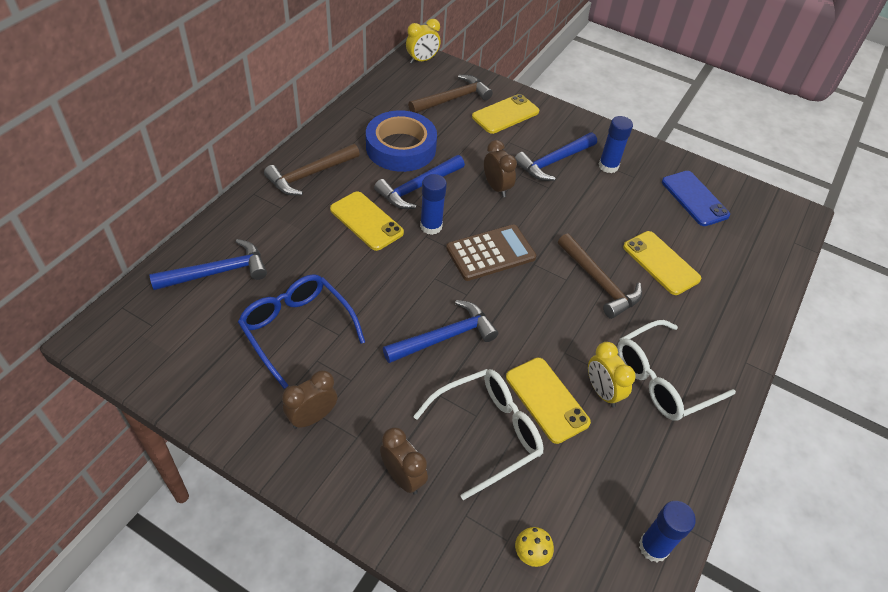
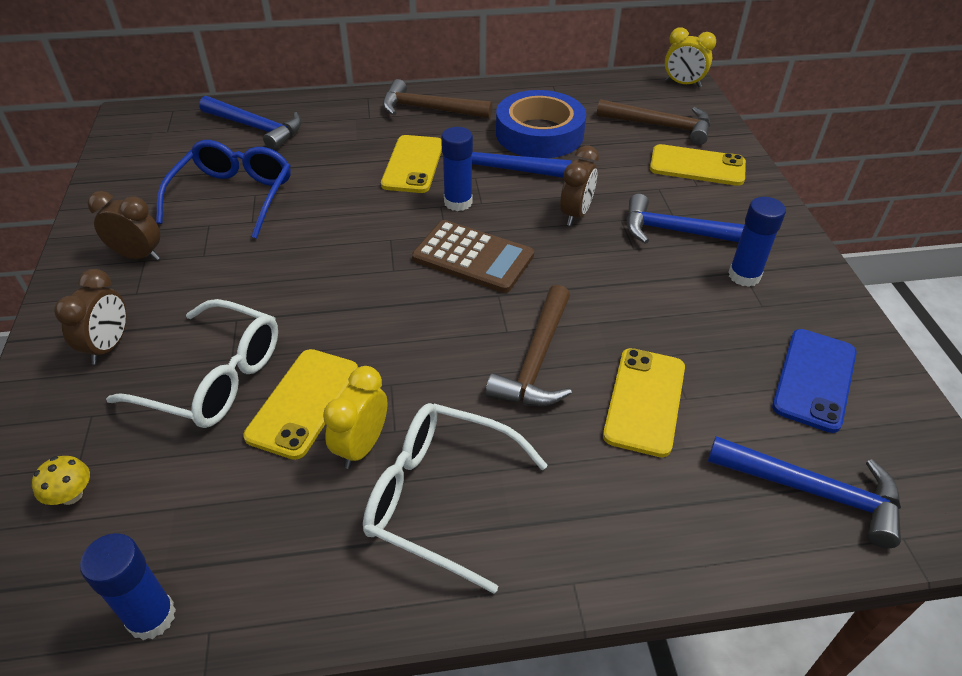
camera: 55 degrees right, 5 degrees down
(444, 337) = (317, 284): blue hammer -> blue hammer (813, 491)

